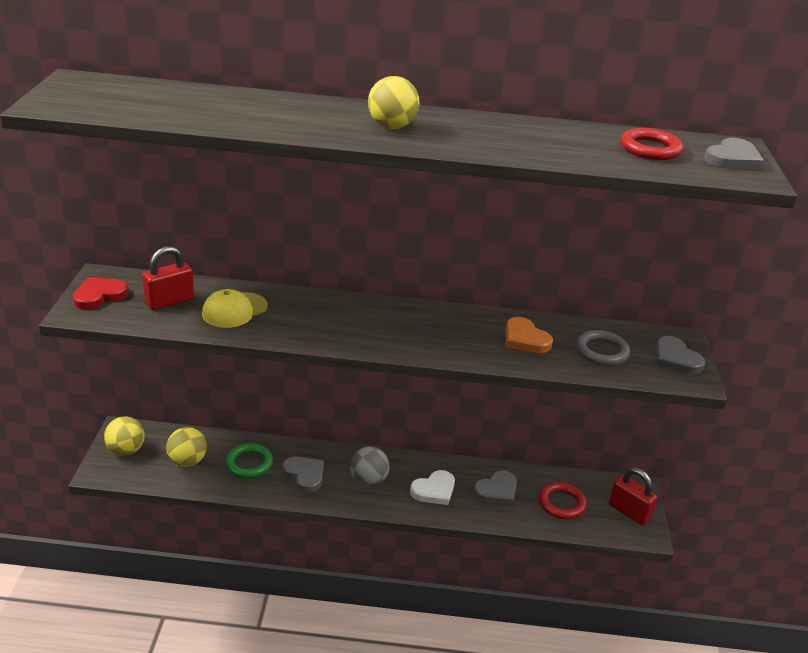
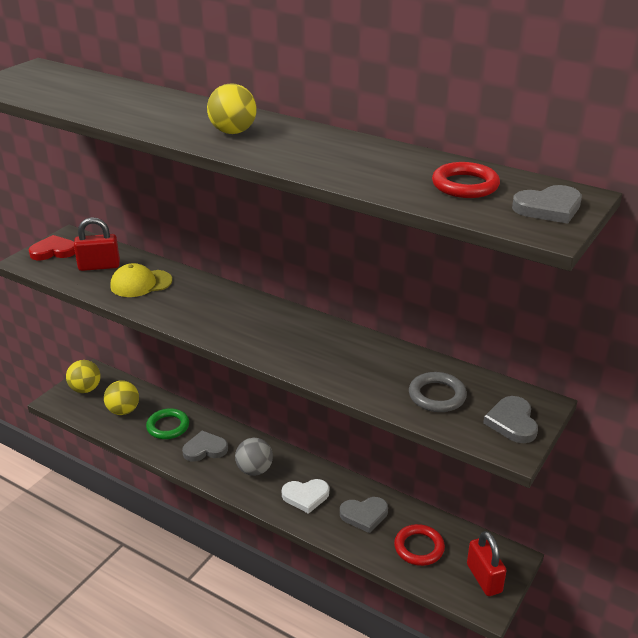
camera: 30 degrees right, 0 degrees up
(304, 475) = (205, 449): grey heart -> grey heart turned 90 degrees counterclockwise
(525, 339) = (370, 365): orange heart -> none

